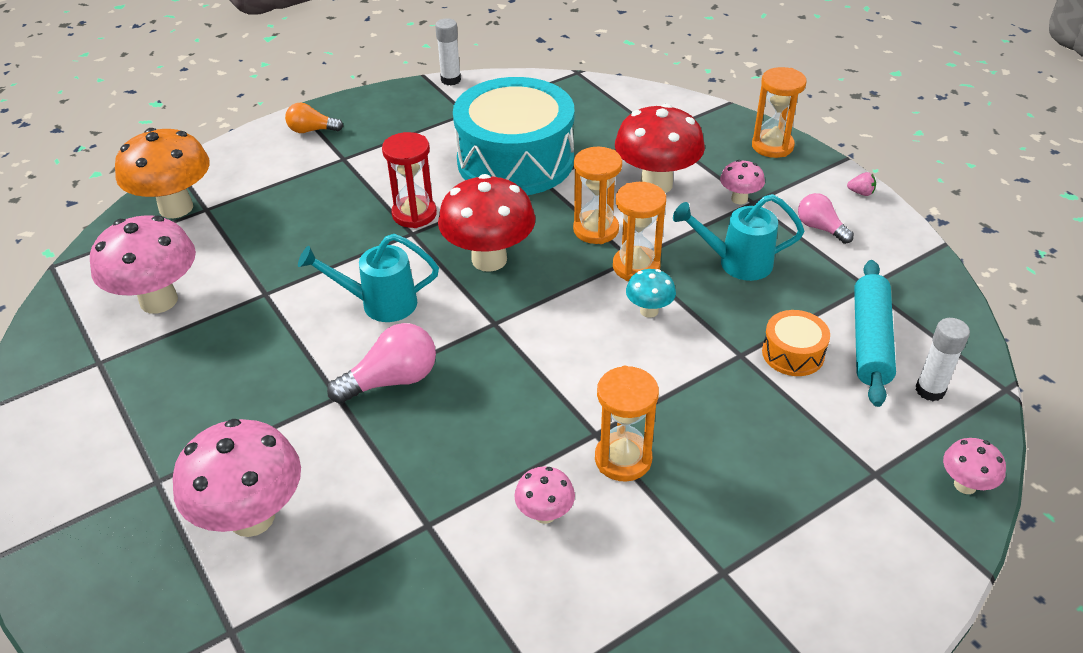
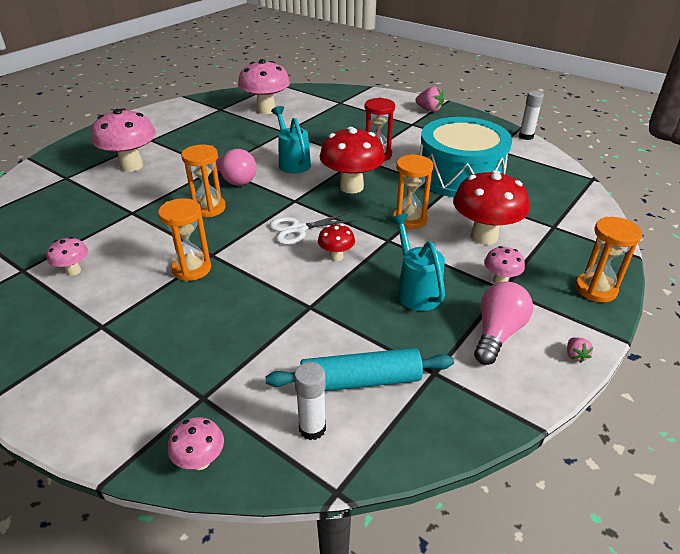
camera: 70 degrees right, 5 degrees down
(176, 208) = (336, 96): orange mushroom -> none
(311, 130) = (429, 110): orange light bulb -> pink strawberry
(545, 514) = (143, 248): pink mushroom -> pink mushroom (73, 271)
(572, 333) = (298, 229): none -> white scissors
(636, 267) = (380, 243): orange hourglass -> orange hourglass (209, 208)
(649, 311) = (336, 256): turquoise mushroom -> red mushroom
(793, 353) = (323, 334): orange drum -> none
(820, 228) = (497, 333): pink light bulb -> pink light bulb, size x1.54

